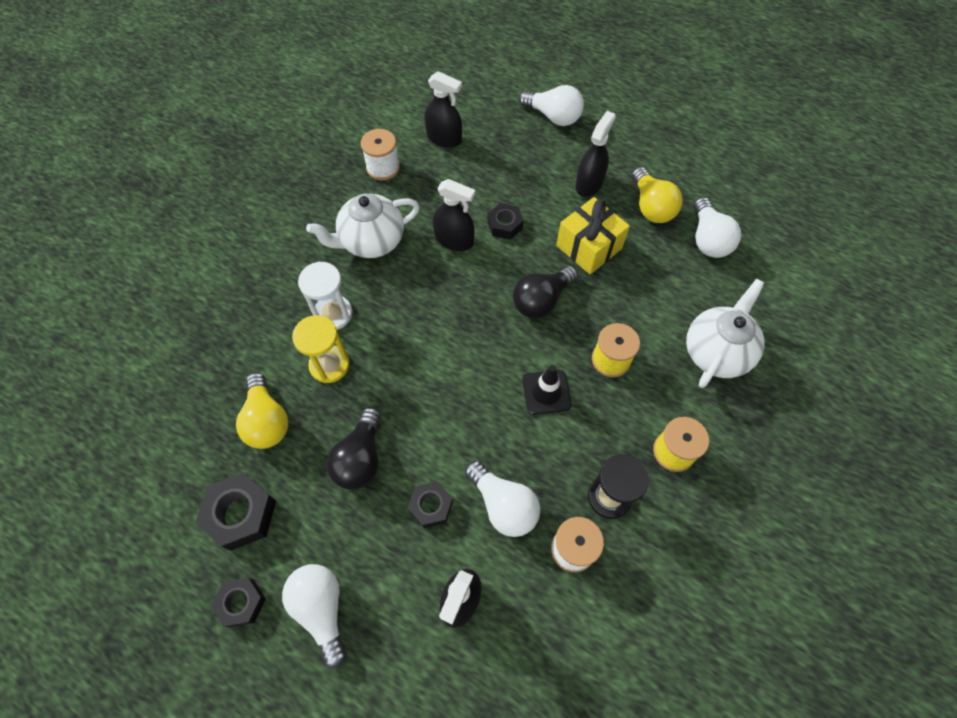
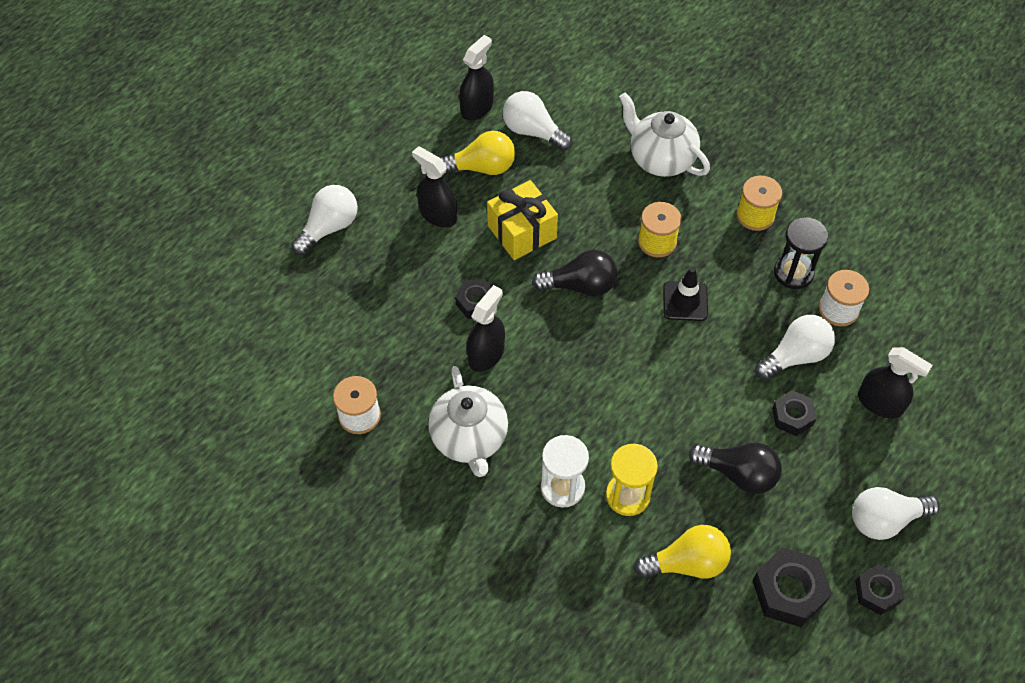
camera: 80 degrees left, 5 degrees down
(444, 138) = (331, 344): black spray bottle -> black spray bottle (477, 107)
(541, 300) = (580, 286): black light bulb -> black light bulb turned 60 degrees counterclockwise
(708, 239) = (533, 132): white light bulb -> white light bulb turned 150 degrees counterclockwise

